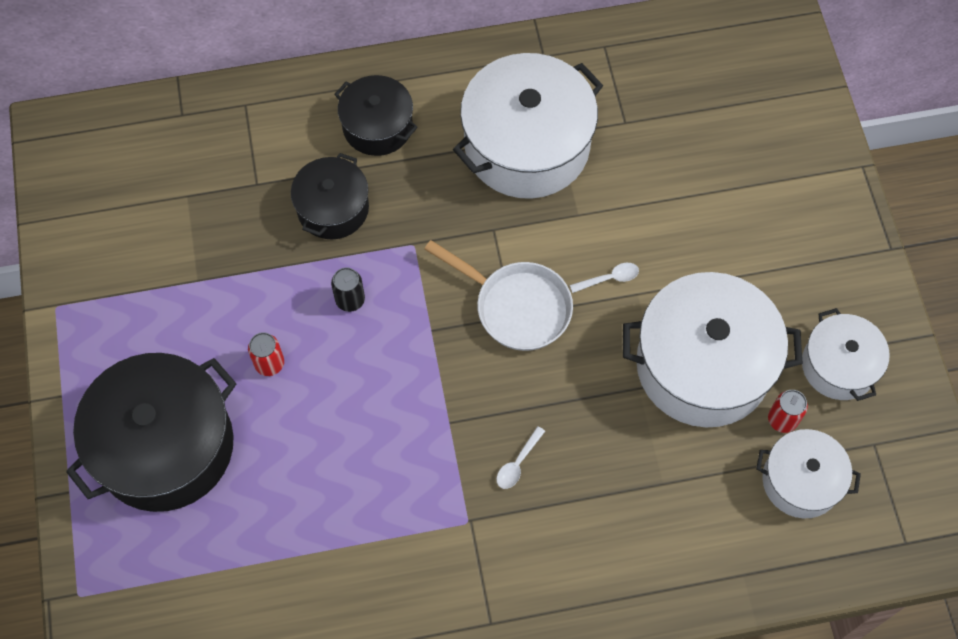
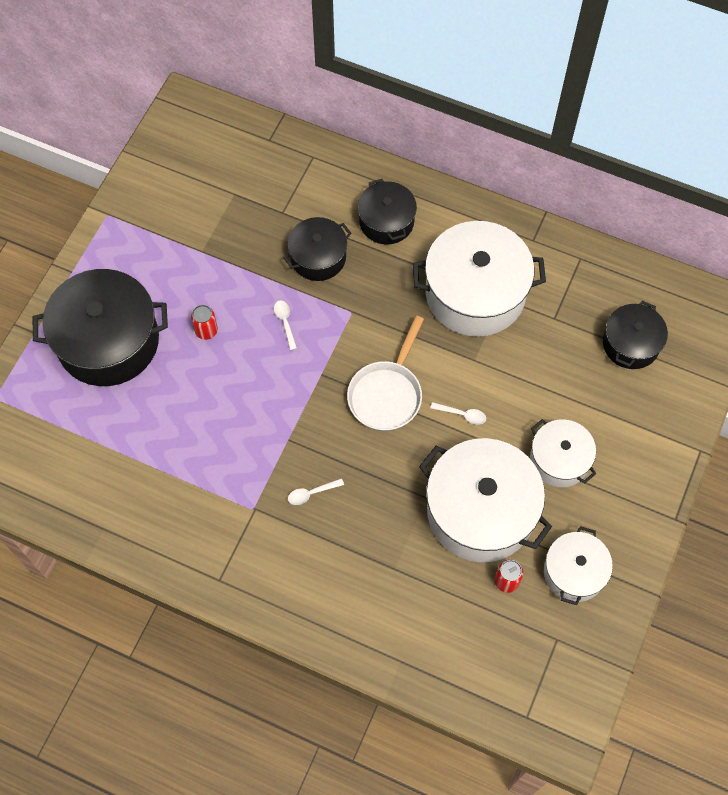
camera: 35 degrees right, 0 degrees up
(350, 300) = (285, 322): black can -> white spoon
(516, 307) = (387, 394): white pan -> white pan turned 45 degrees clockwise
(718, 102) = (630, 344): none -> black pot
(801, 481) = (487, 629): white pot -> white pot (559, 460)

